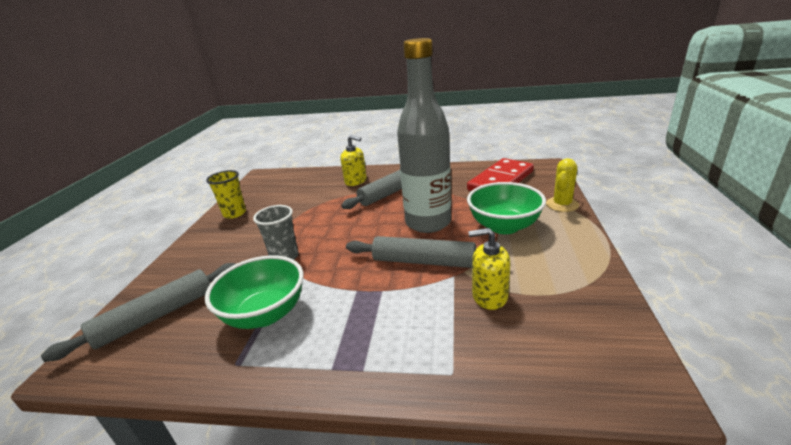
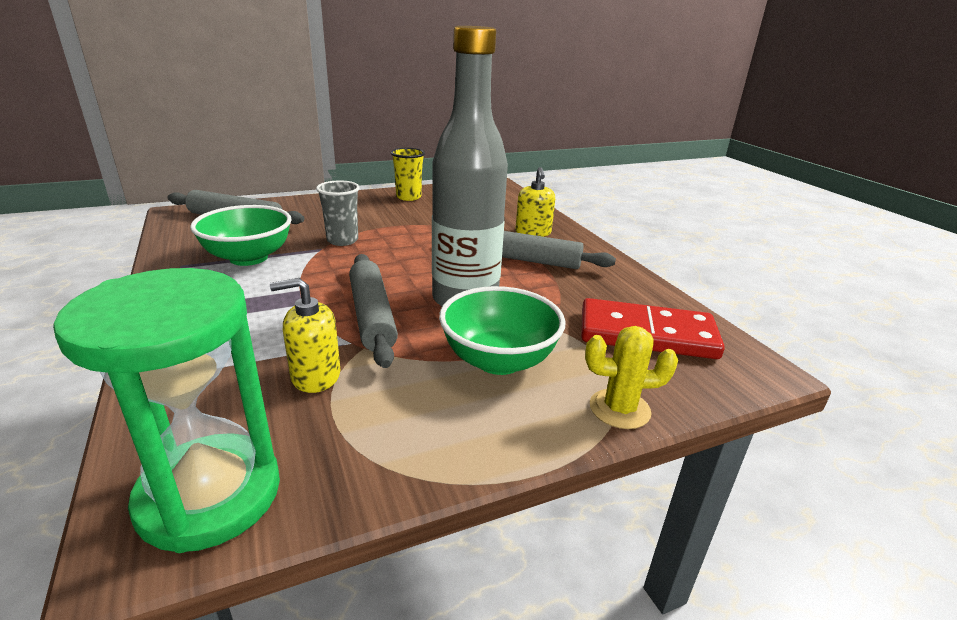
camera: 55 degrees right, 0 degrees up
(489, 296) = (315, 376): yellow soap dispenser -> yellow soap dispenser turned 75 degrees counterclockwise
(607, 354) = (210, 495): none -> green hourglass

